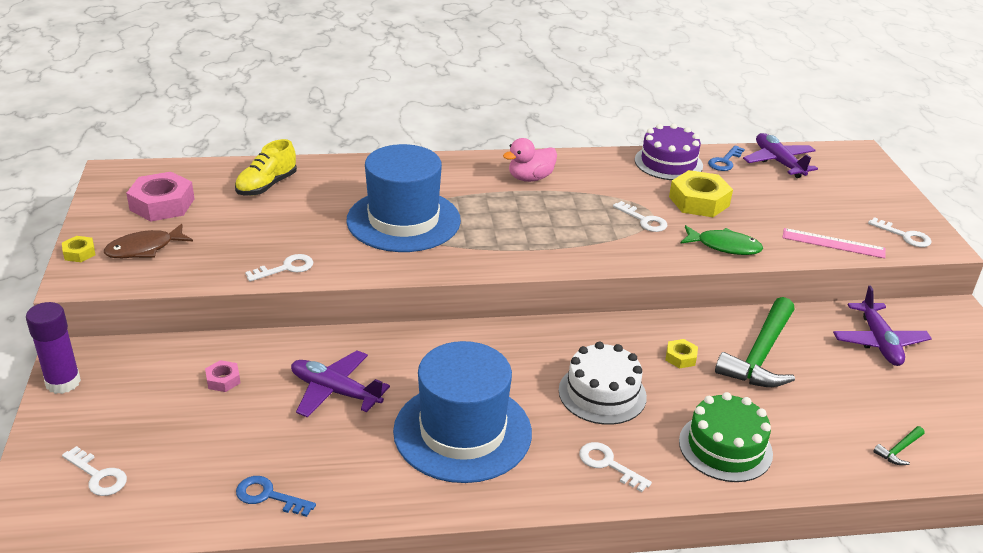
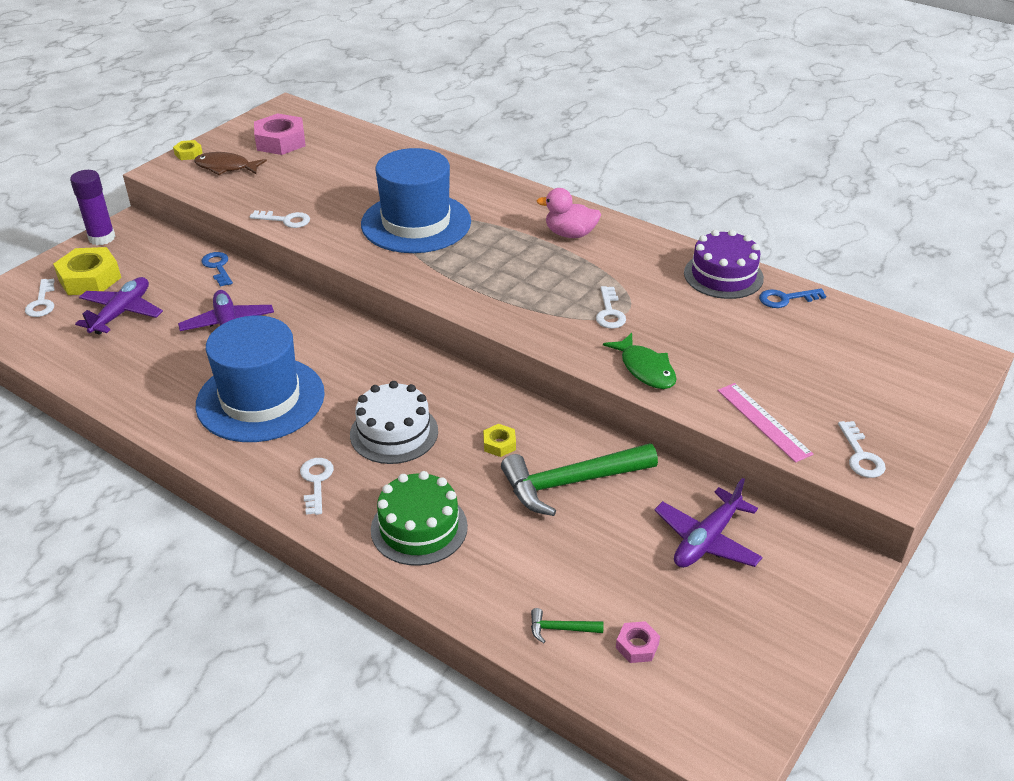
camera: 45 degrees right, 5 degrees up
(223, 380) = (180, 283): pink nut -> pink nut (637, 646)
(267, 186) = (364, 156): yellow shoe -> none
(268, 496) = (99, 367): blue key -> blue key (218, 267)
(699, 201) = (691, 321): yellow nut -> yellow nut (89, 279)
(778, 162) = (846, 325): purple plane -> purple plane (122, 313)

